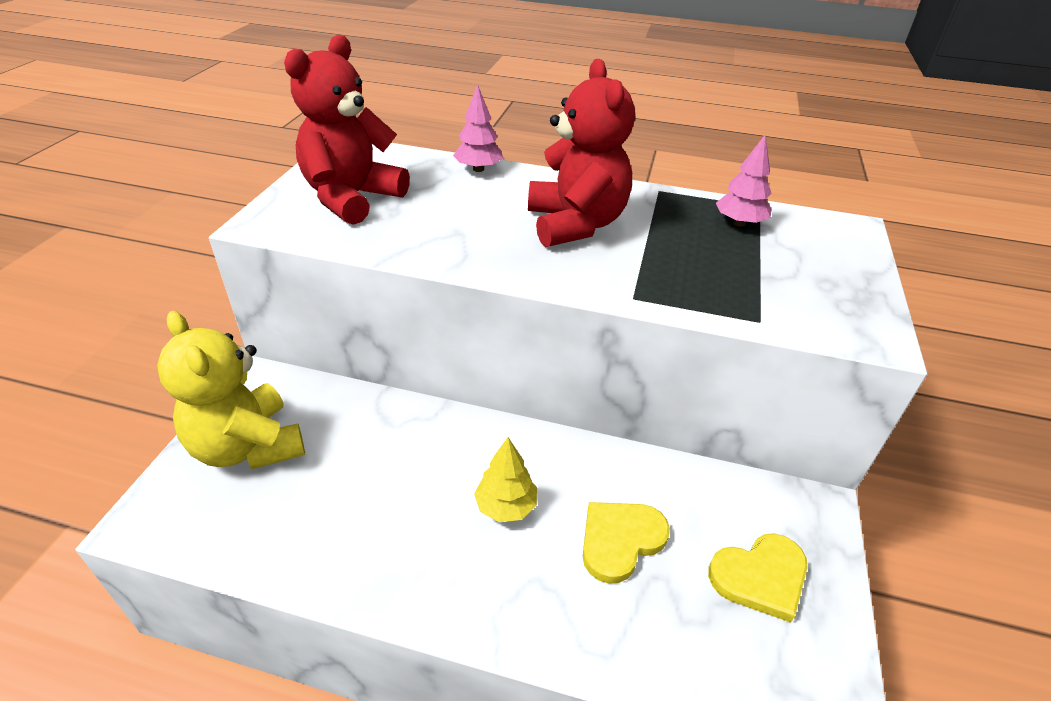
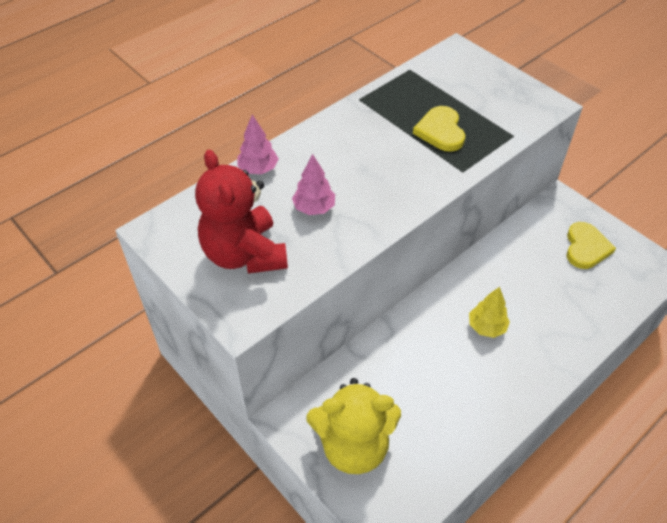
camera: 55 degrees left, 10 degrees up
(575, 224) = (370, 156): red teddy bear -> none
(620, 540) = (536, 289): yellow heart -> yellow heart (440, 131)
(739, 223) = (421, 88): pink tree -> pink tree (314, 208)

